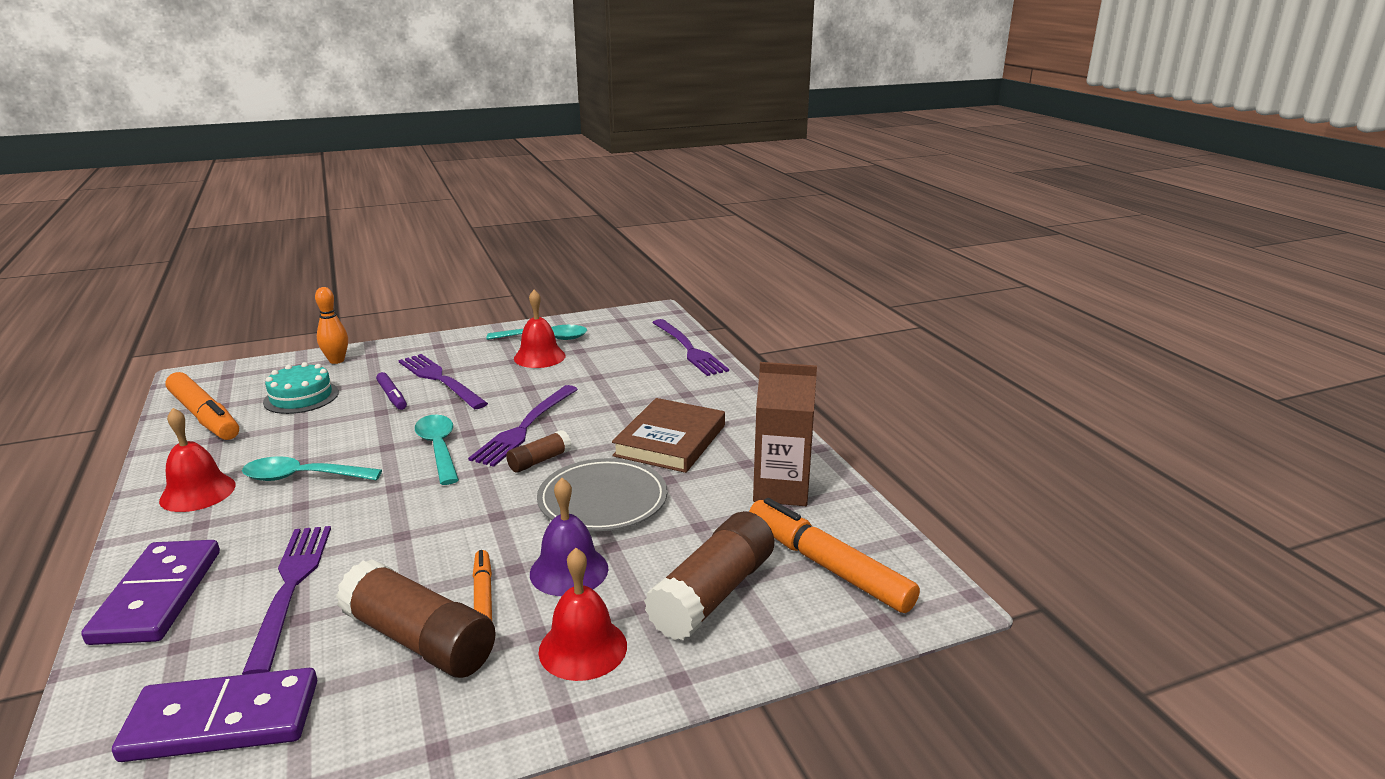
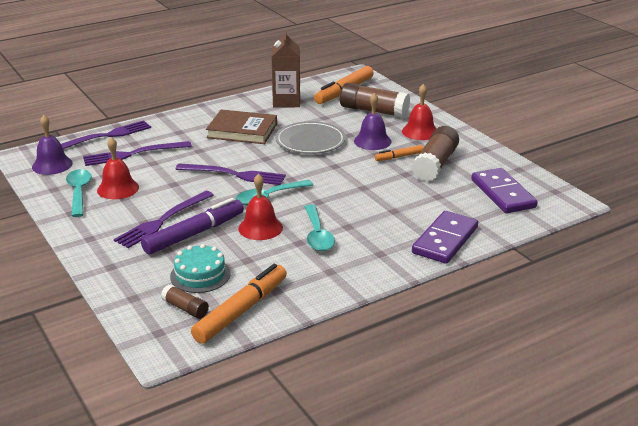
camera: 100 degrees left, 5 degrees up
(158, 596) = (445, 240): purple domino -> purple domino turned 45 degrees counterclockwise
(198, 492) = (348, 268): red bell -> red bell (260, 228)
(291, 588) = (419, 205): purple fork -> purple fork (133, 154)
(336, 360) = (124, 280): orange bowling pin -> none
(392, 396) = (194, 234): purple marker -> purple marker, size x1.90
(539, 461) = (275, 163): brown glue stick -> brown glue stick (185, 308)
(623, 325) = (52, 165): none -> purple bell

